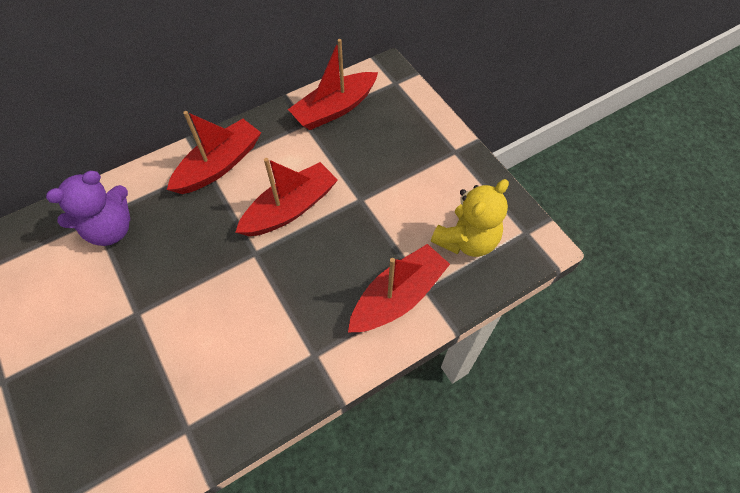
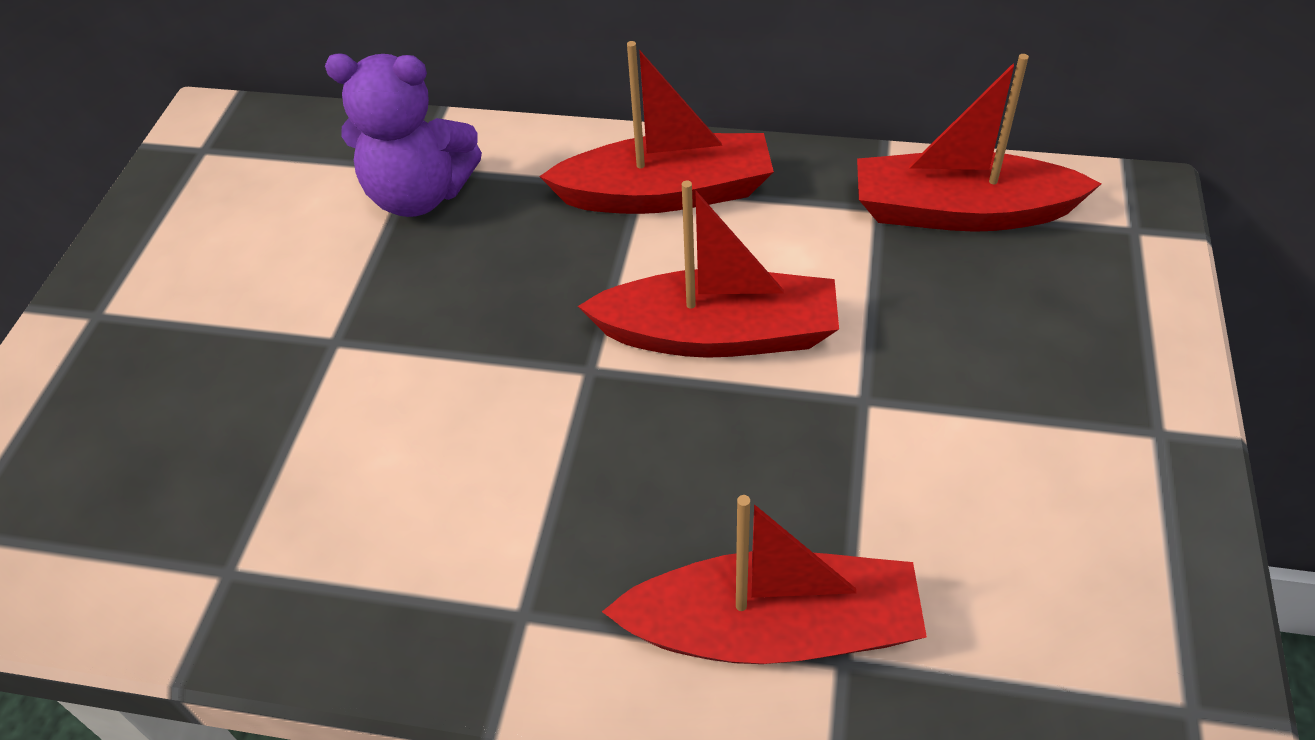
camera: 45 degrees right, 10 degrees down
(466, 240) = (1025, 626): yellow teddy bear -> none

